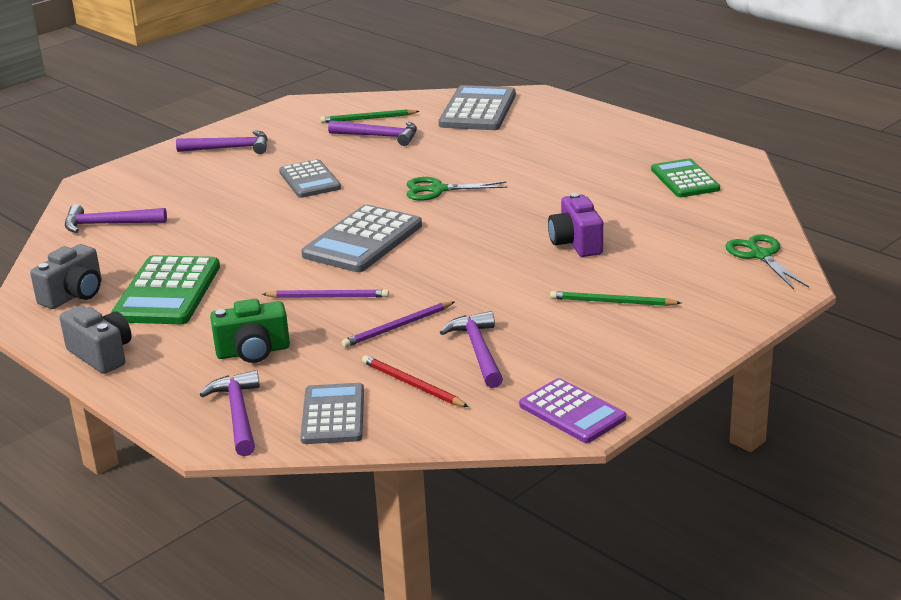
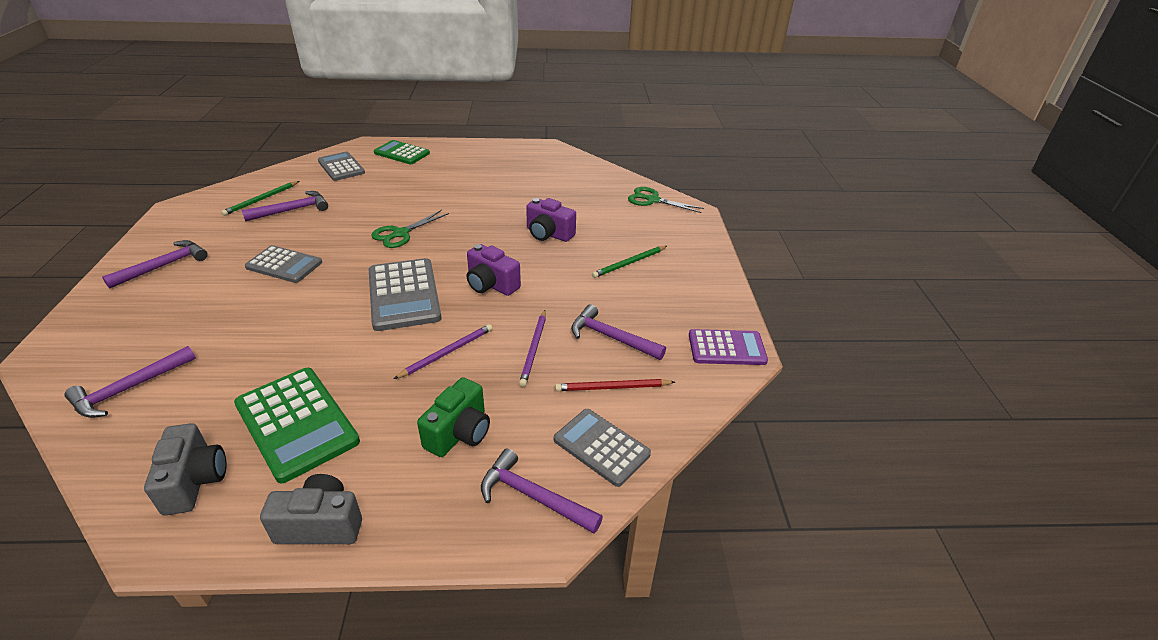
camera: 50 degrees left, 10 degrees up
(446, 263) = (491, 285): none -> purple camera
(478, 110) = (341, 167): grey calculator -> grey calculator, size x0.66
(684, 179) = (543, 170): green calculator -> green calculator (402, 153)

